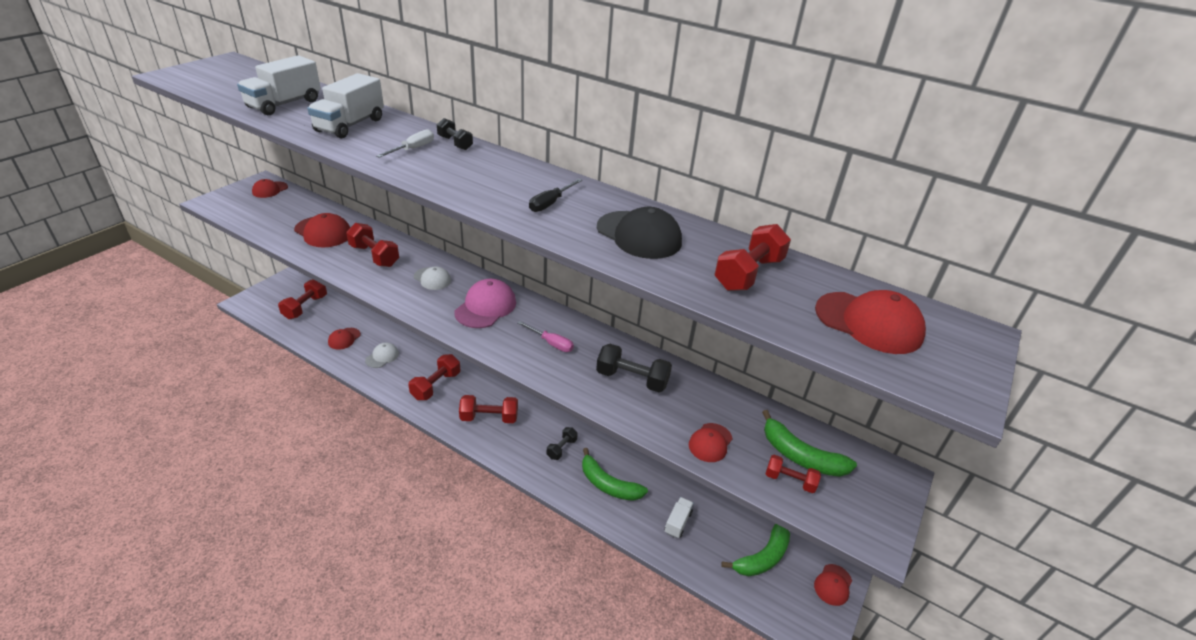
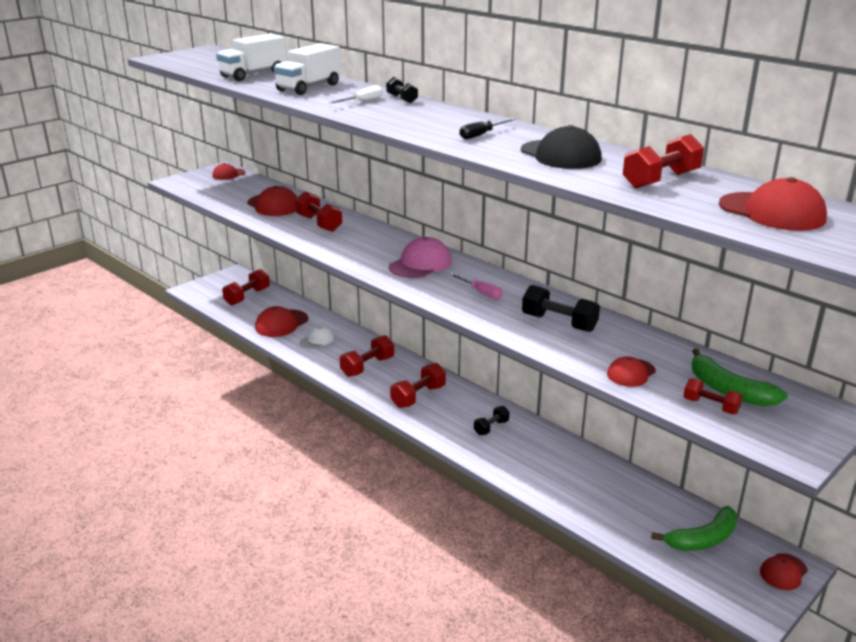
camera: 15 degrees right, 10 degrees down
(344, 339) = (281, 323): red cap -> red cap, size x1.63
(432, 279) = (372, 242): white cap -> none
(489, 418) = (418, 396): red dumbbell -> red dumbbell turned 60 degrees counterclockwise
(608, 484) = (537, 461): green banana -> none
(678, 522) = (609, 500): white truck -> none

